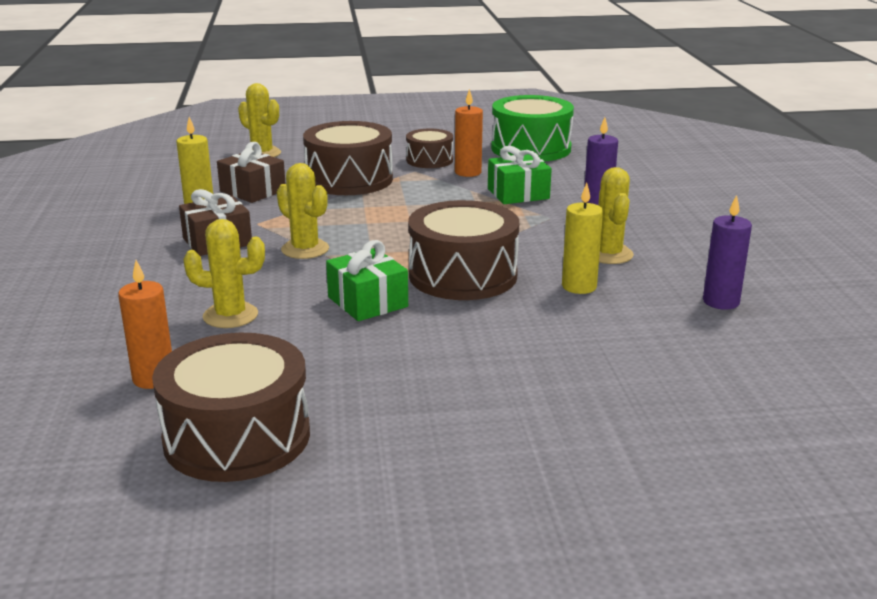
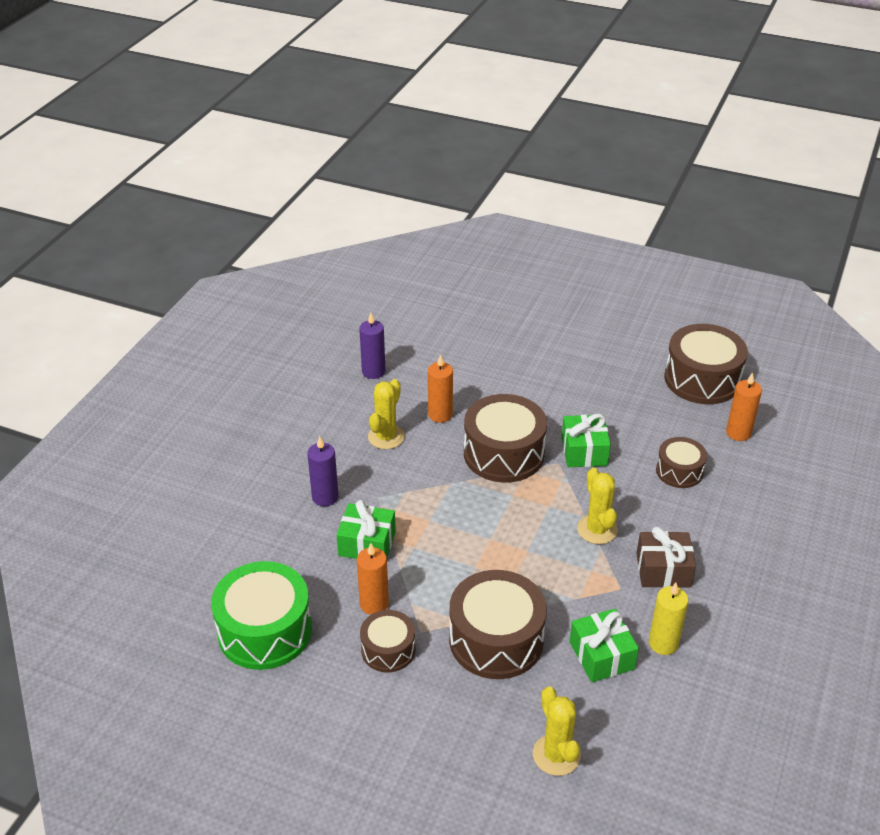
camera: 150 degrees left, 15 degrees up
(230, 316) = (679, 471): yellow cactus -> brown drum
(253, 191) = (601, 655): brown gift -> green gift
(579, 286) = (440, 414): yellow candle -> orange candle

